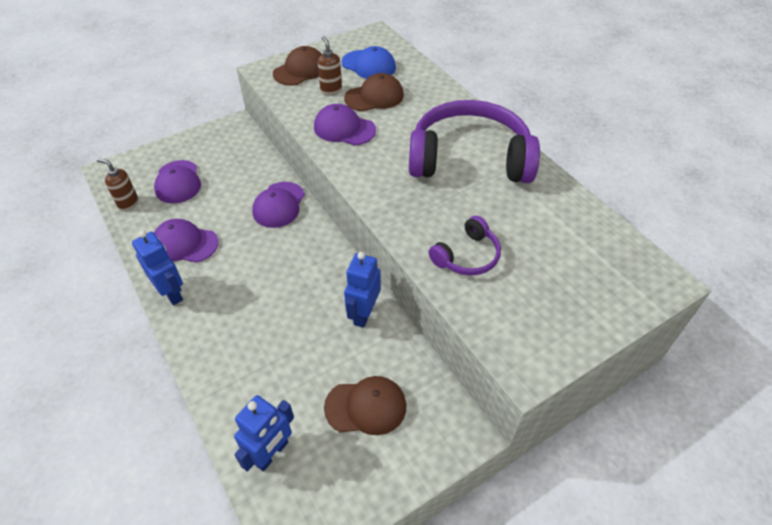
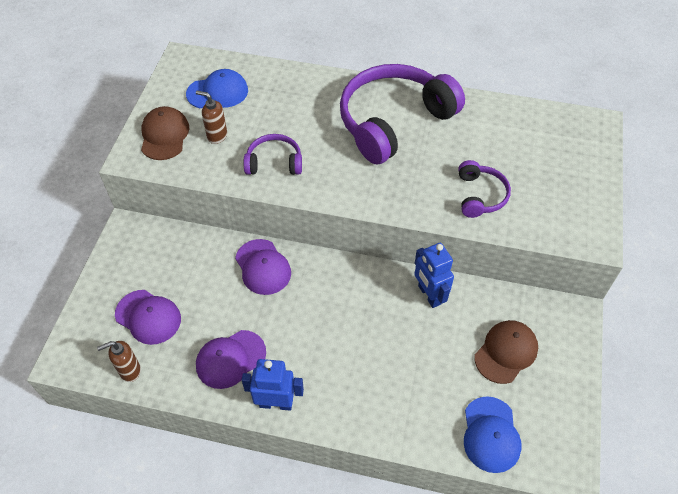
camera: 45 degrees left, 5 degrees up
(272, 453) = (491, 434): blue robot -> blue cap
(344, 128) = (274, 162): purple cap -> purple headphones
(374, 97) = (260, 118): brown cap -> none

